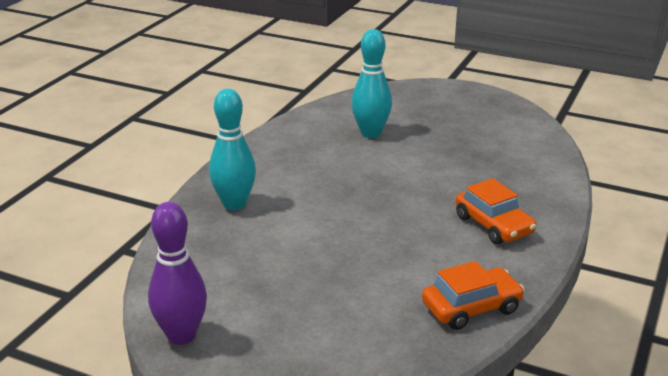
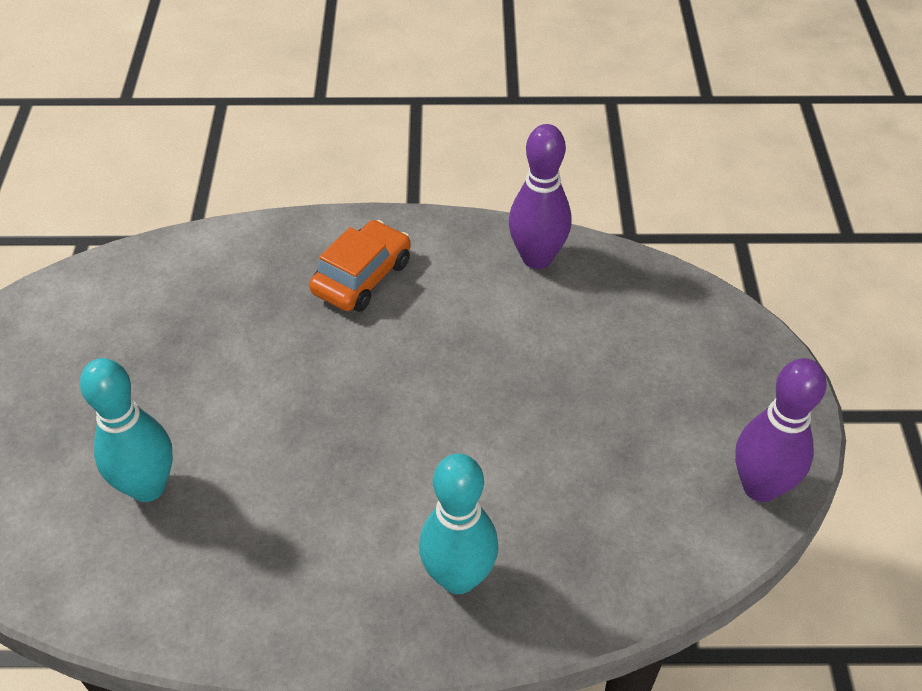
camera: 115 degrees left, 20 degrees up
(471, 307) = (537, 258): orange car -> purple bowling pin

